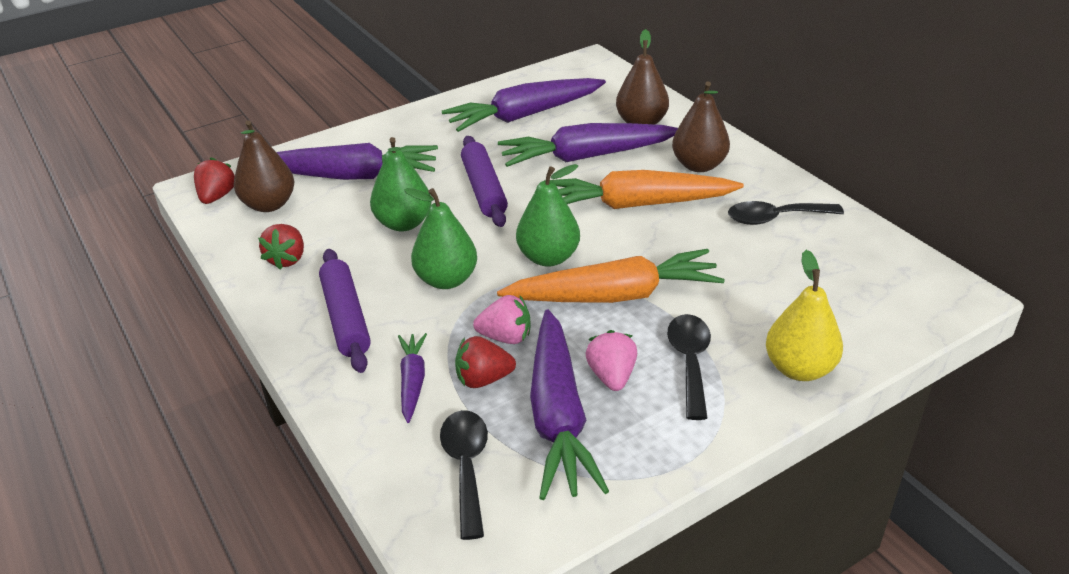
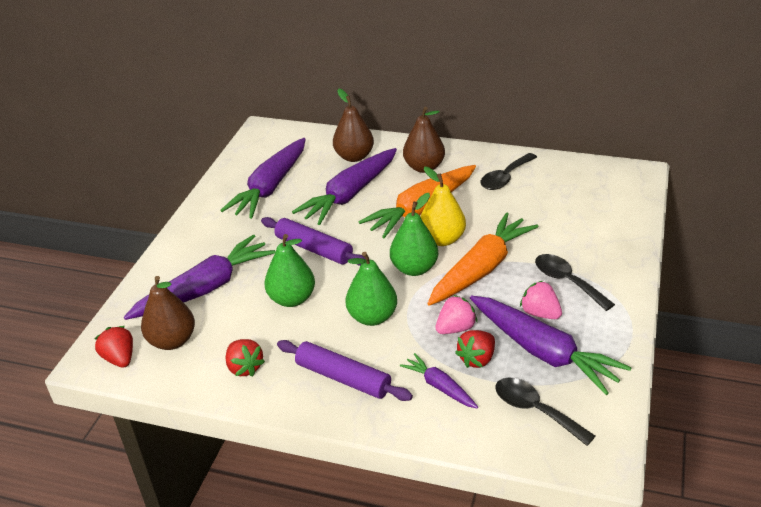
camera: 40 degrees left, 0 degrees up
(799, 369) = (619, 253): yellow pear -> yellow pear (442, 239)

